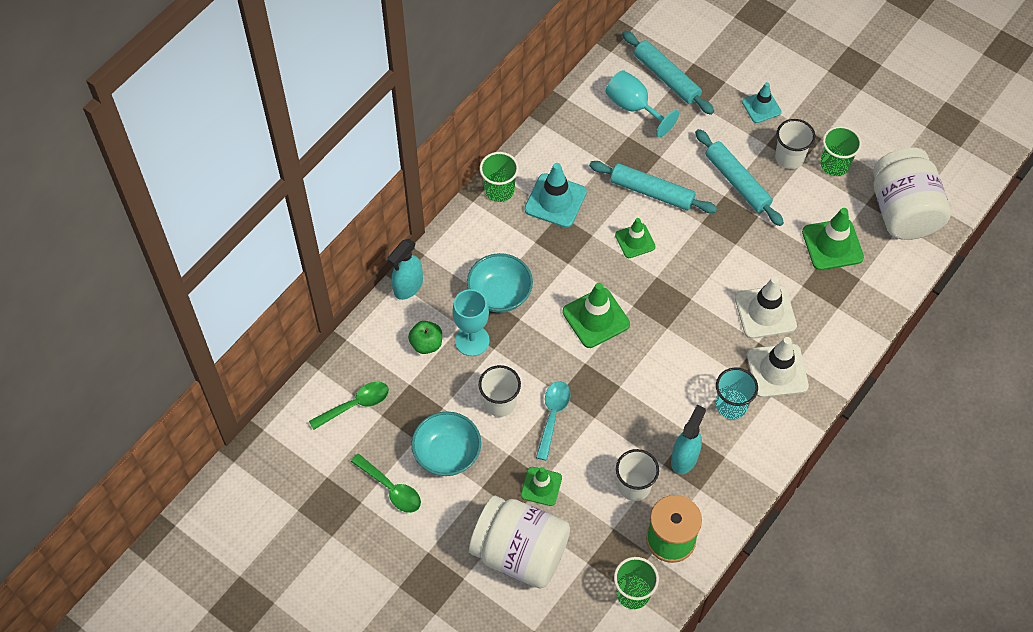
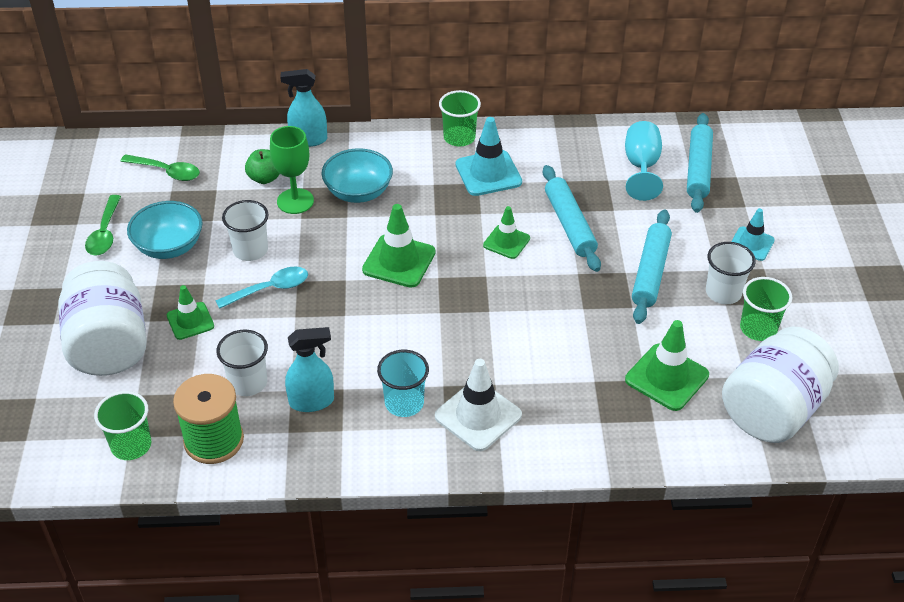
camera: 50 degrees right, 15 degrees down
(472, 340) = (295, 201): turquoise goblet -> green goblet
(765, 312) = (533, 370): white traffic cone -> none

